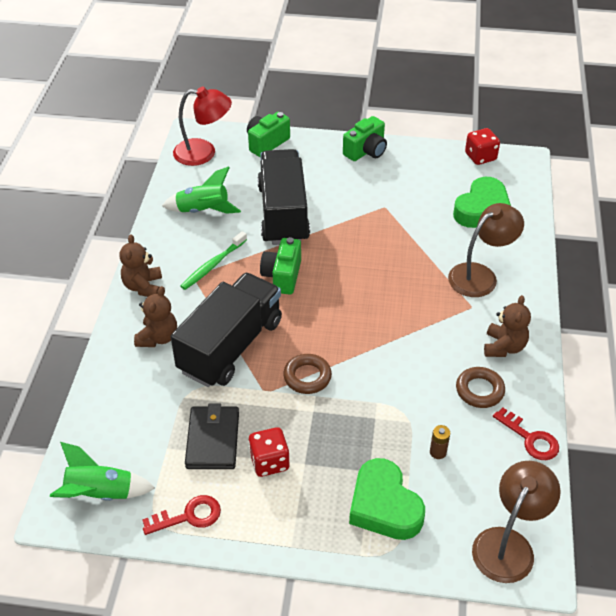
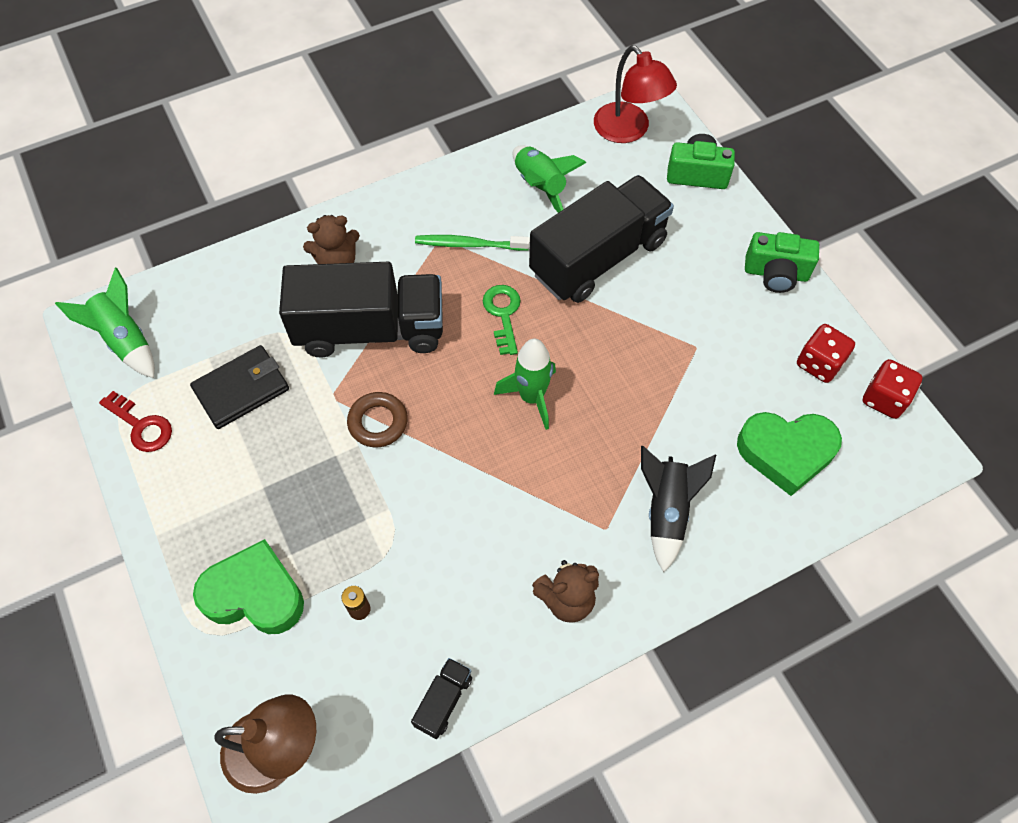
camera: 55 degrees right, 15 degrees up
(143, 286) = (394, 207): brown teddy bear -> none
(269, 462) = (245, 454): red dice -> red dice (819, 363)
(282, 276) = (503, 314): green camera -> green key
(355, 293) = (531, 397): none -> green rocket
(384, 506) = (254, 594): green heart -> green heart turned 75 degrees clockwise
(479, 390) = (479, 606): brown ring -> none
(480, 275) = (666, 511): brown lamp -> black rocket
(530, 439) = (443, 701): red key -> black truck

